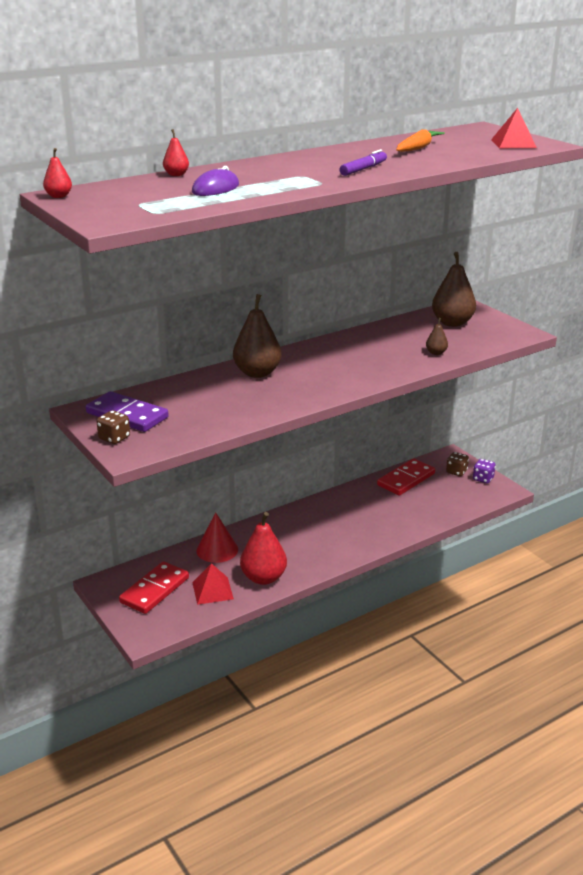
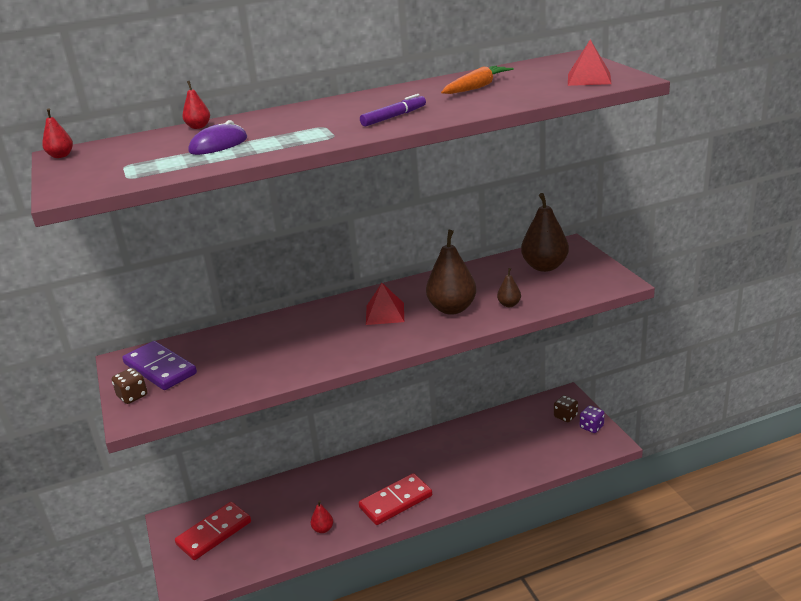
camera: 15 degrees right, 0 degrees up
(212, 590) = (268, 539): red pyramid -> red pyramid (385, 313)
(217, 550) = (290, 491): red cone -> none
(257, 373) = (312, 322): brown pear -> brown pear (452, 308)
(263, 578) = (323, 529): red pear -> red pear, size x0.47
(406, 479) = (509, 422): red domino -> red domino (396, 502)

